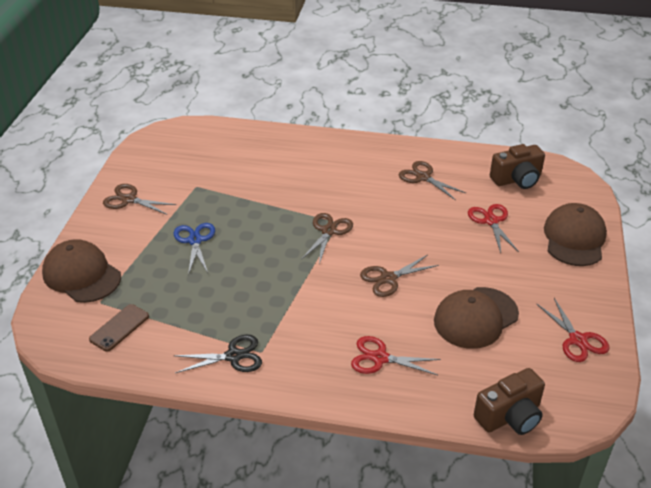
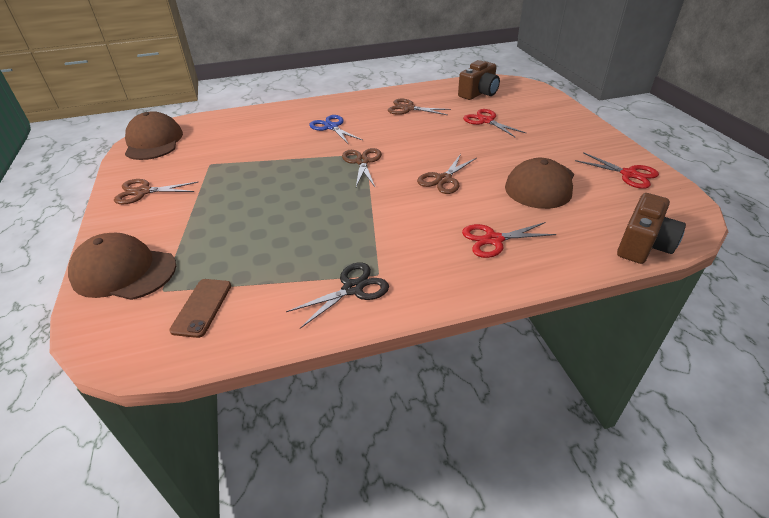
camera: 25 degrees left, 0 degrees up
(195, 240) = (238, 204): blue scissors -> blue scissors (331, 127)
(574, 238) = (555, 115): brown cap -> brown cap (154, 142)

